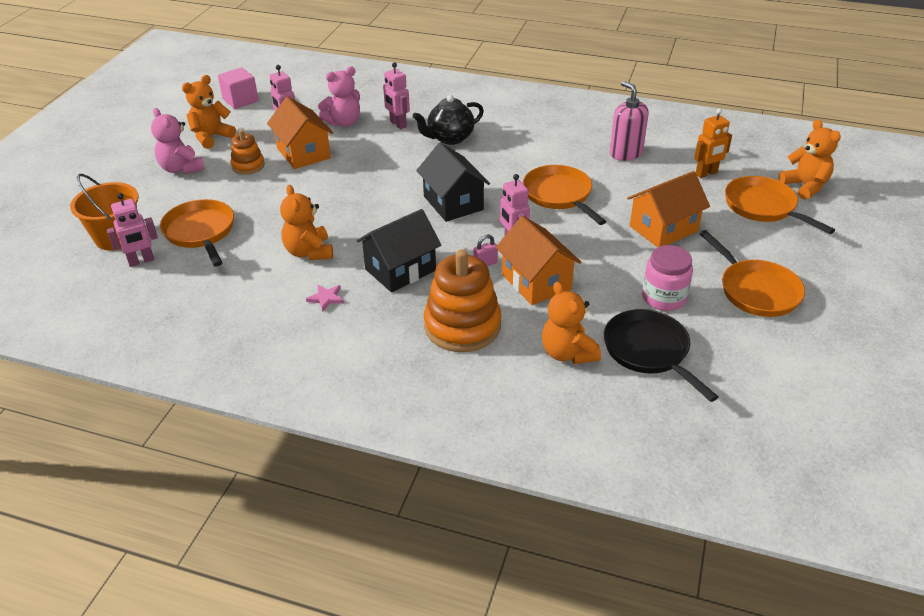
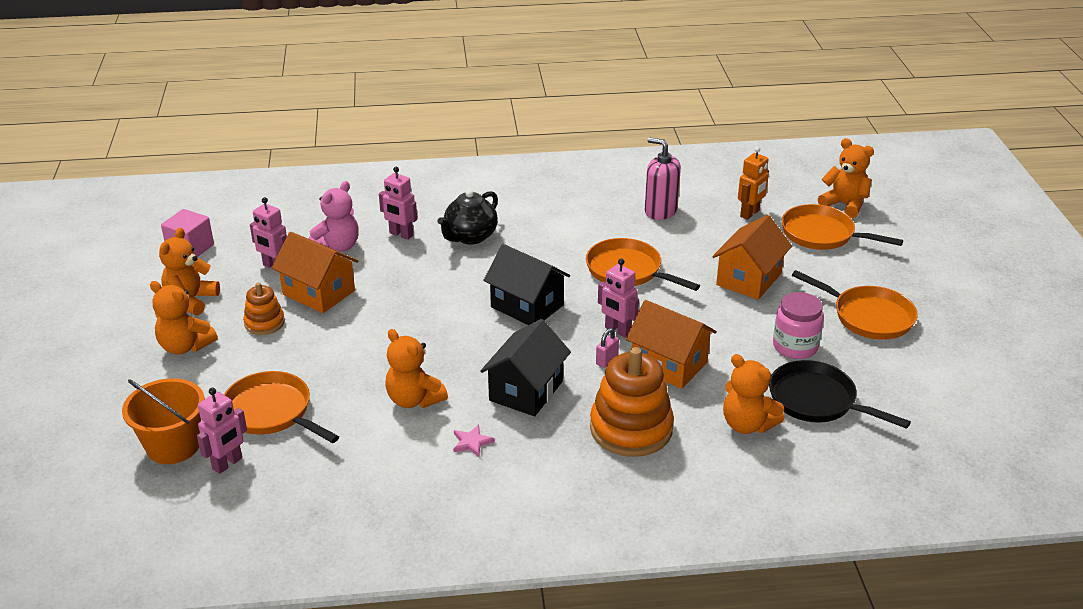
camera: 25 degrees left, 5 degrees down
(181, 168) = (185, 346): pink teddy bear -> orange teddy bear

